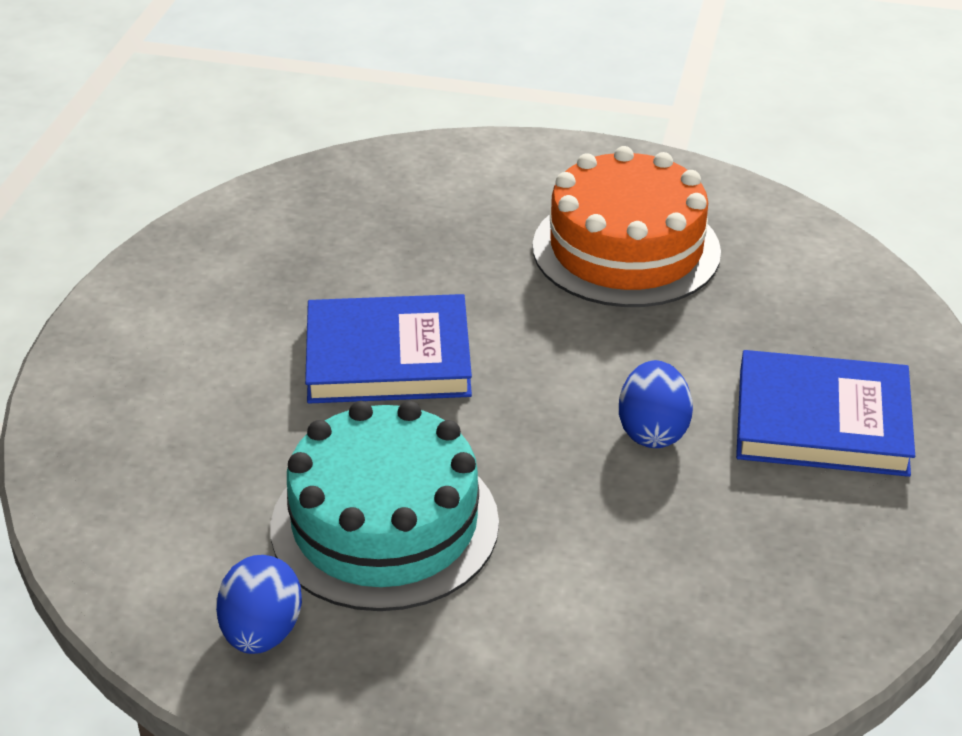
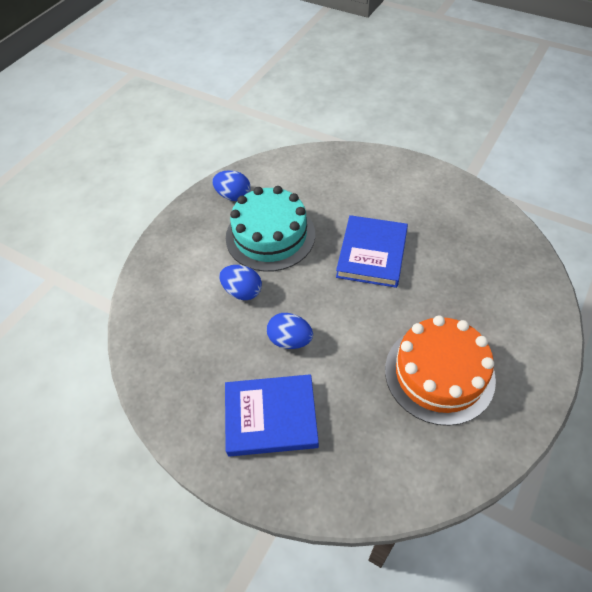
camera: 110 degrees right, 15 degrees up
(567, 531) = (242, 291): none -> blue egg
(822, 421) = (271, 417): blue book -> blue book turned 60 degrees clockwise

